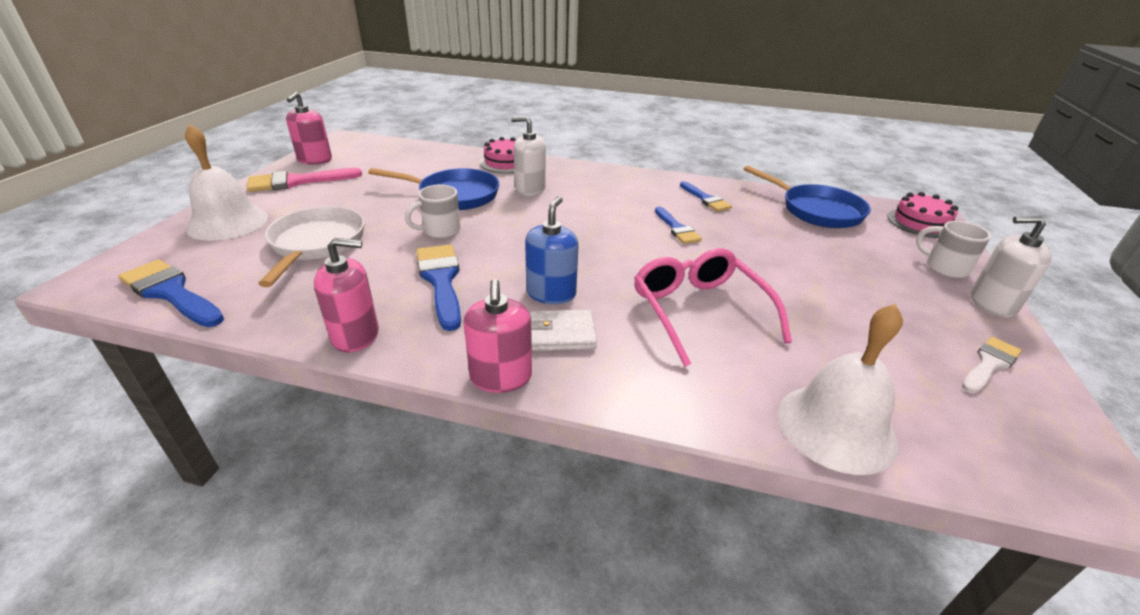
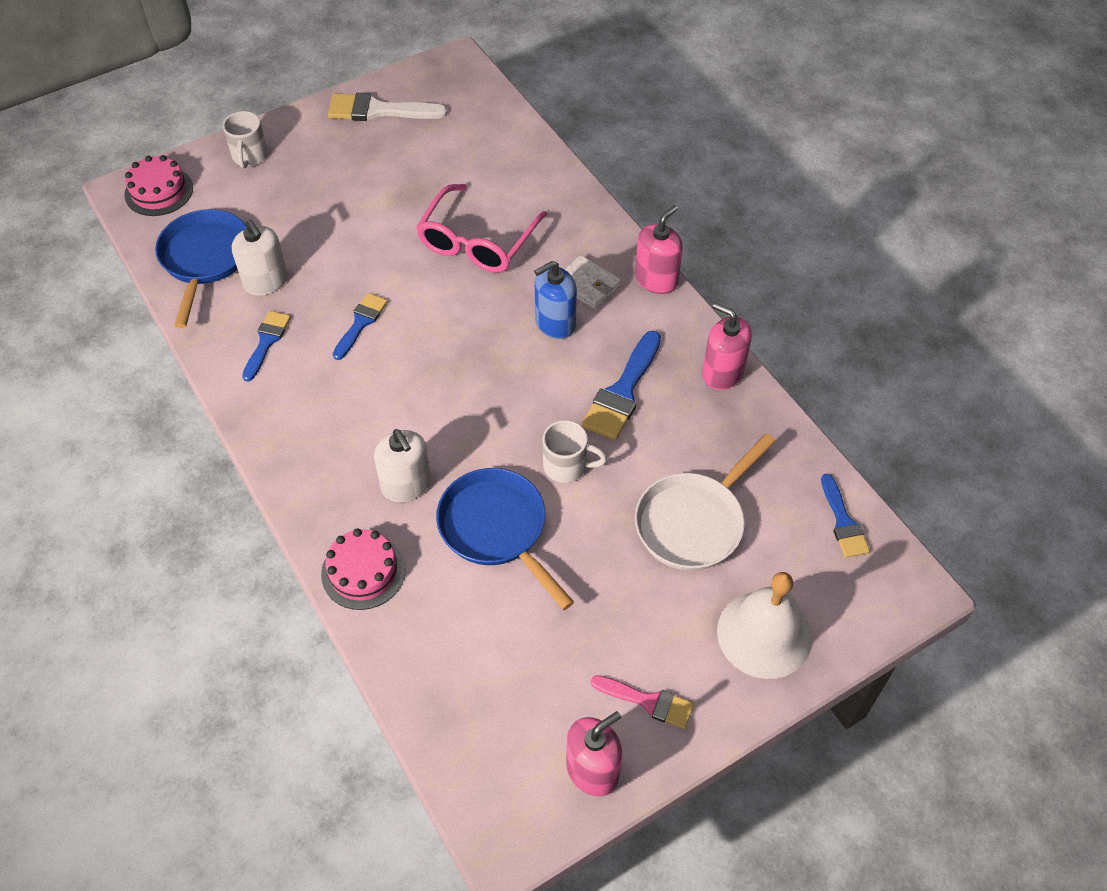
camera: 135 degrees left, 20 degrees up
(171, 292) = (843, 522): blue brush -> blue brush, size x0.64
(297, 181) = (648, 701): pink brush -> pink brush, size x0.64
(836, 427) = (519, 145): white bell -> none
(989, 364) = (379, 110): white brush -> white brush, size x1.57
(992, 304) = (288, 124): white soap dispenser -> white soap dispenser (266, 281)

